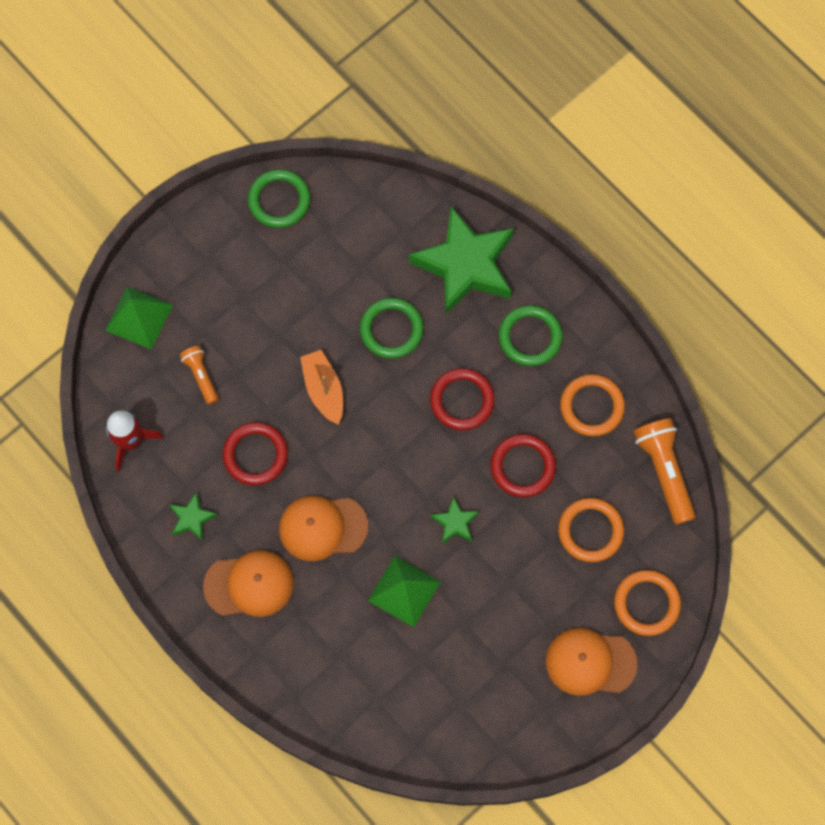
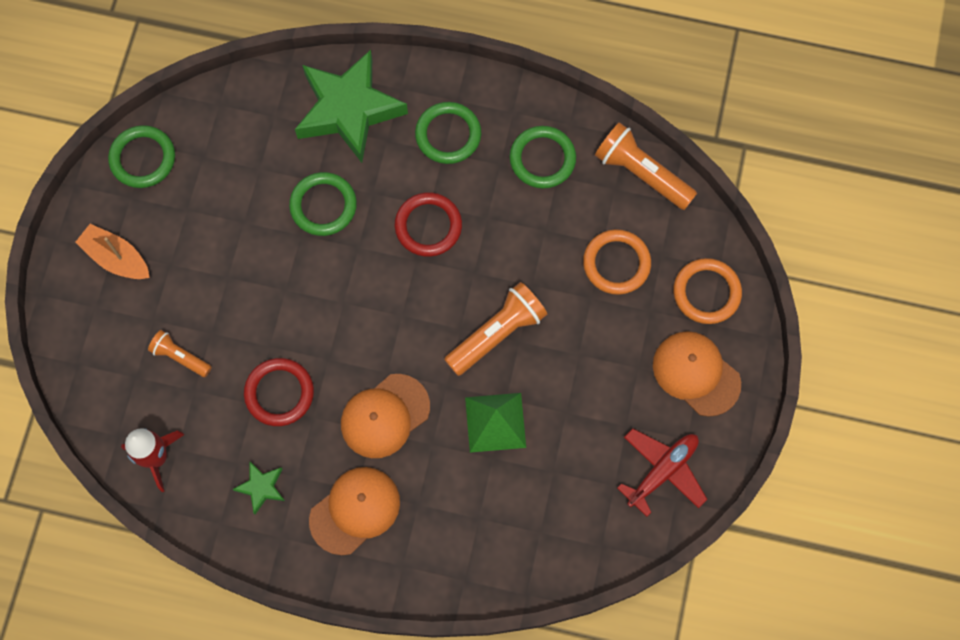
camera: 35 degrees left, 0 degrees up
(139, 317) = (86, 342): green pyramid -> none
(323, 390) = (300, 296): orange boat -> orange boat (117, 258)
(455, 523) = (497, 334): green star -> orange flashlight
(507, 720) = (662, 471): none -> red plane
(522, 466) = (520, 248): red ring -> none
(590, 662) = (696, 374): orange cap -> orange cap turned 75 degrees clockwise
(592, 406) = (542, 159): orange ring -> green ring

